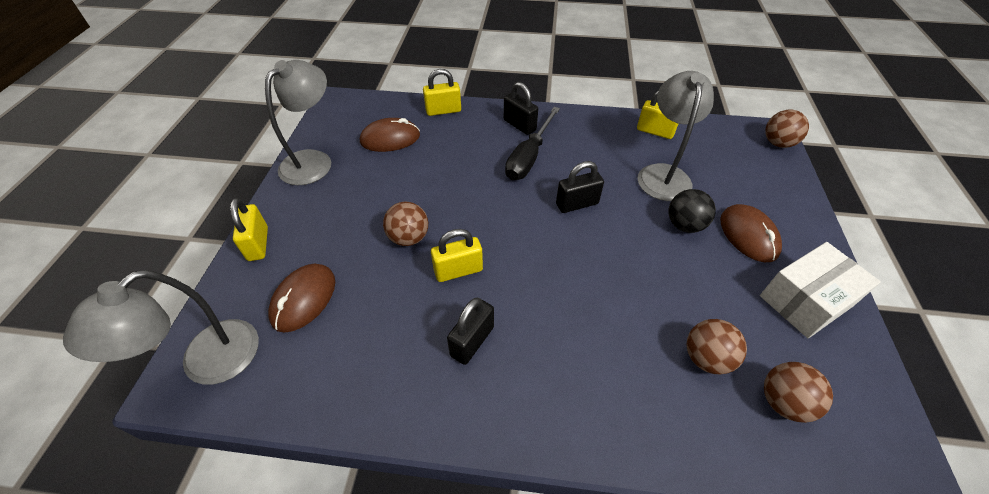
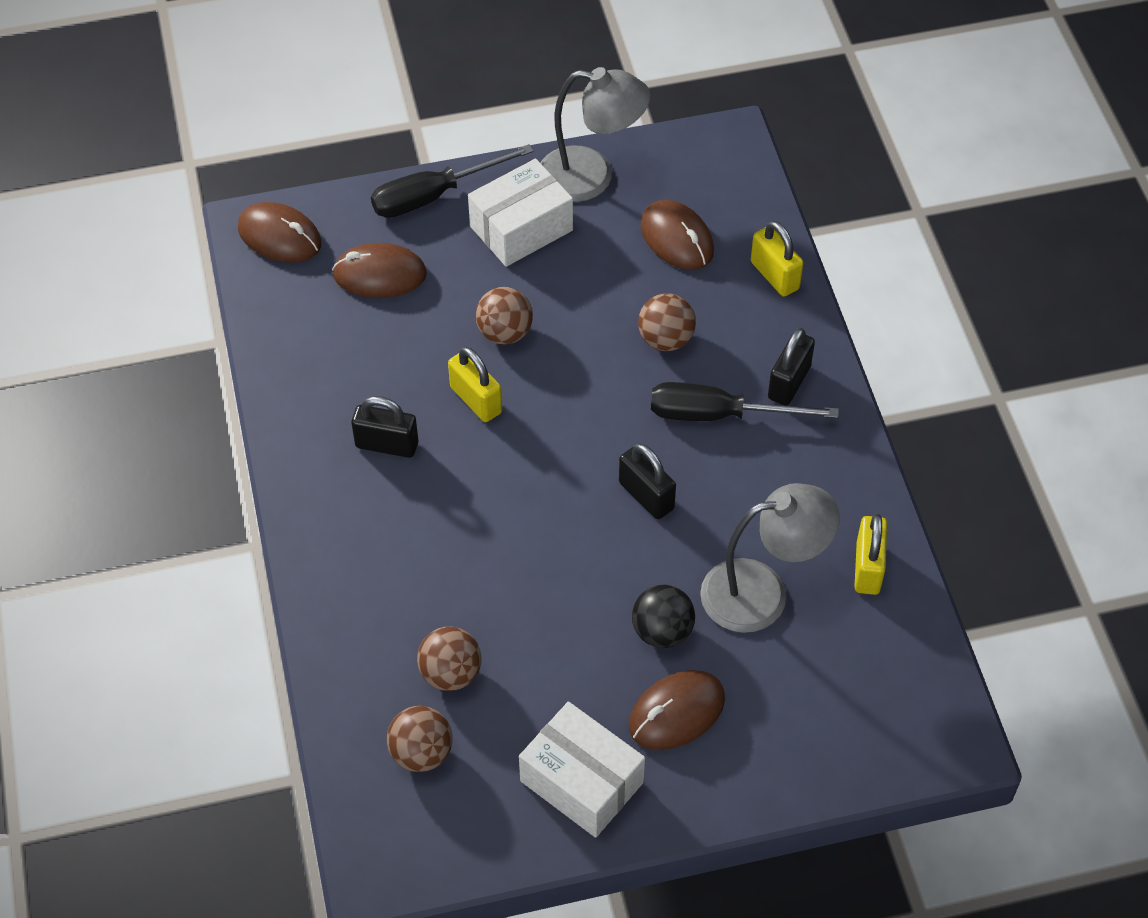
camera: 70 degrees right, 5 degrees up
(207, 363) = (279, 236): grey lamp -> brown mouse
(258, 244) = (434, 195): yellow padlock -> black screwdriver
(326, 205) = (521, 228): none -> white box
(778, 143) = (927, 752): brown ball -> brown ball (666, 339)

